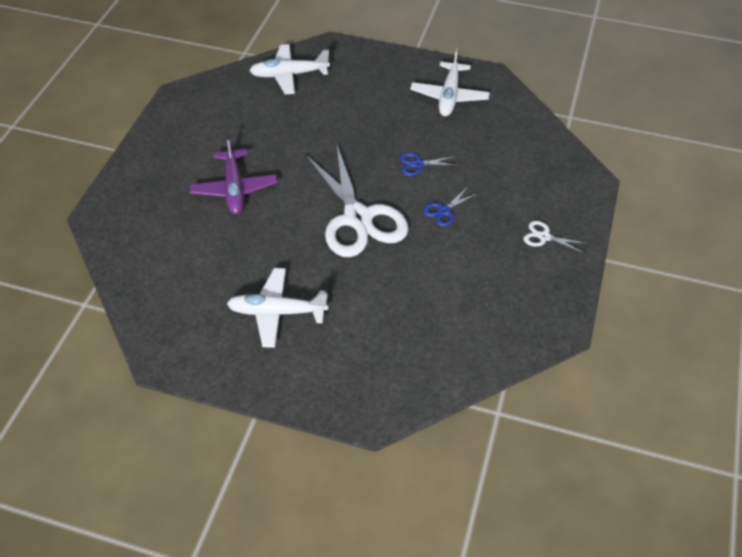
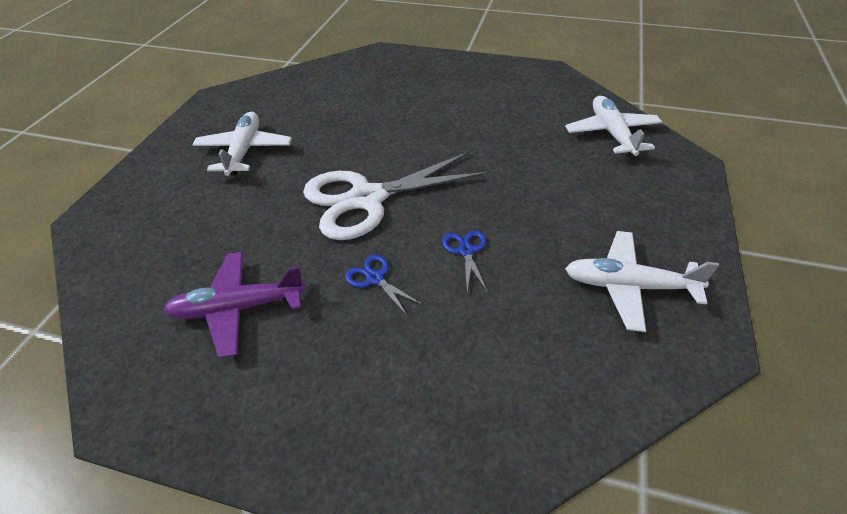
camera: 90 degrees right, 5 degrees down
(234, 189) = (414, 113): purple plane -> purple plane (237, 308)
(544, 237) = (309, 405): white scissors -> none

